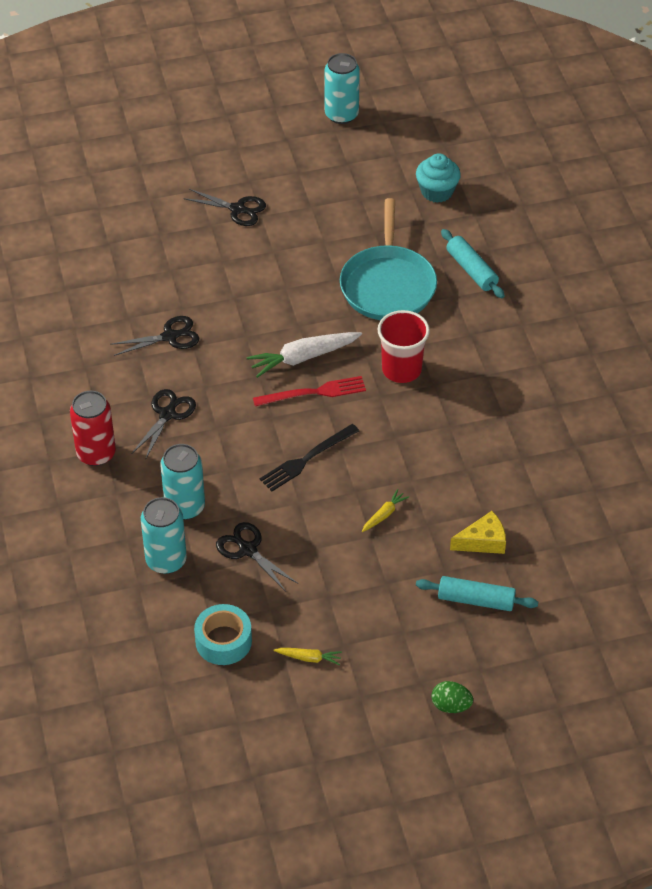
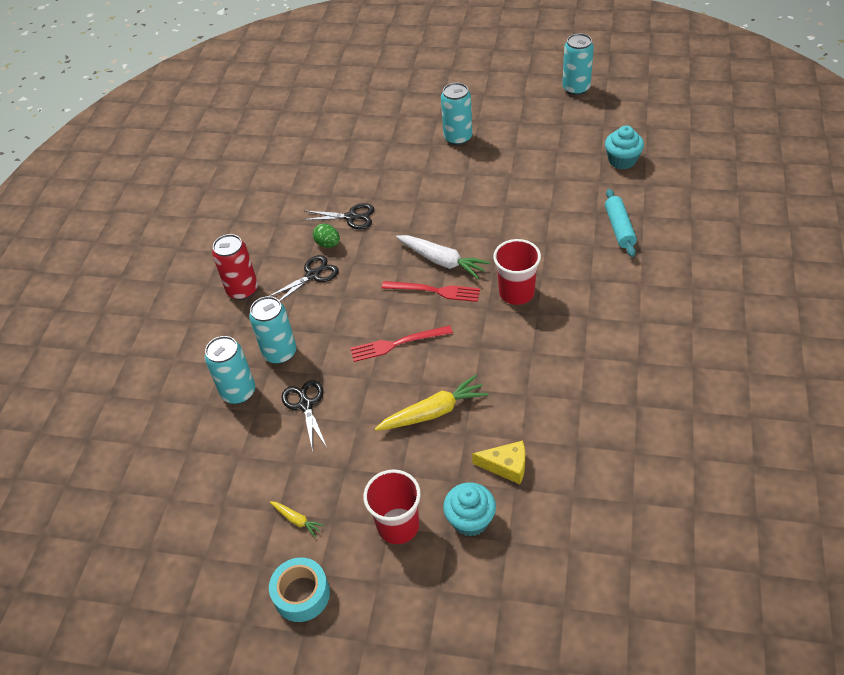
camera: 30 degrees right, 0 degrees up
(223, 641) = (238, 478): turquoise tape -> turquoise tape (301, 594)
(238, 209) = (458, 138): black scissors -> turquoise can
(303, 358) = (442, 261): white carrot -> white carrot turned 150 degrees counterclockwise
(307, 459) = (397, 343): black fork -> red fork
(384, 514) = (433, 412): yellow carrot -> yellow carrot, size x1.97
(388, 285) = (542, 222): turquoise pan -> none
(411, 629) = (398, 526): none -> red cup
(451, 706) = (392, 617): green egg -> green egg (328, 244)
(476, 600) = (470, 520): turquoise rolling pin -> turquoise cupcake

